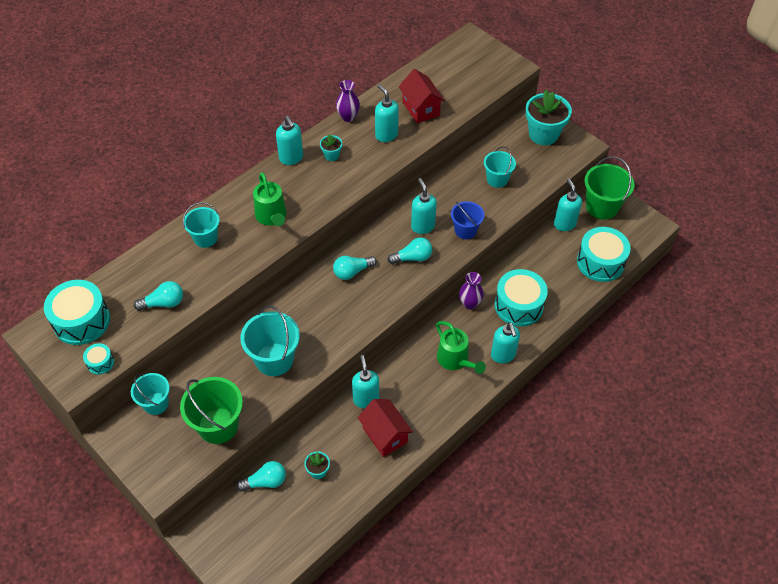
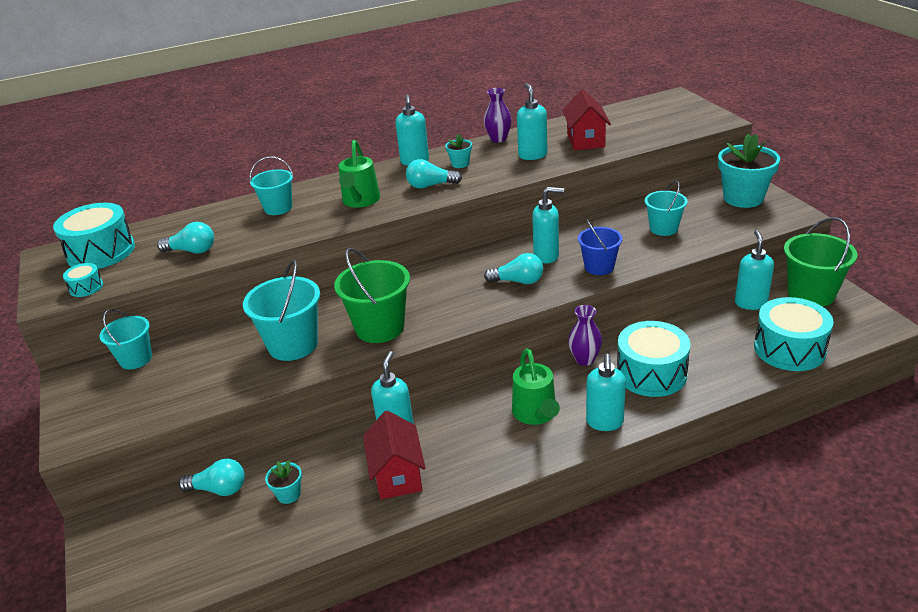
camera: 25 degrees right, 20 degrees down
(218, 425) = (183, 394): green bucket -> green bucket (380, 328)
(352, 272) = (437, 282): turquoise light bulb -> turquoise light bulb (430, 185)
(422, 226) = (546, 256): turquoise soap dispenser -> turquoise soap dispenser turned 90 degrees clockwise

